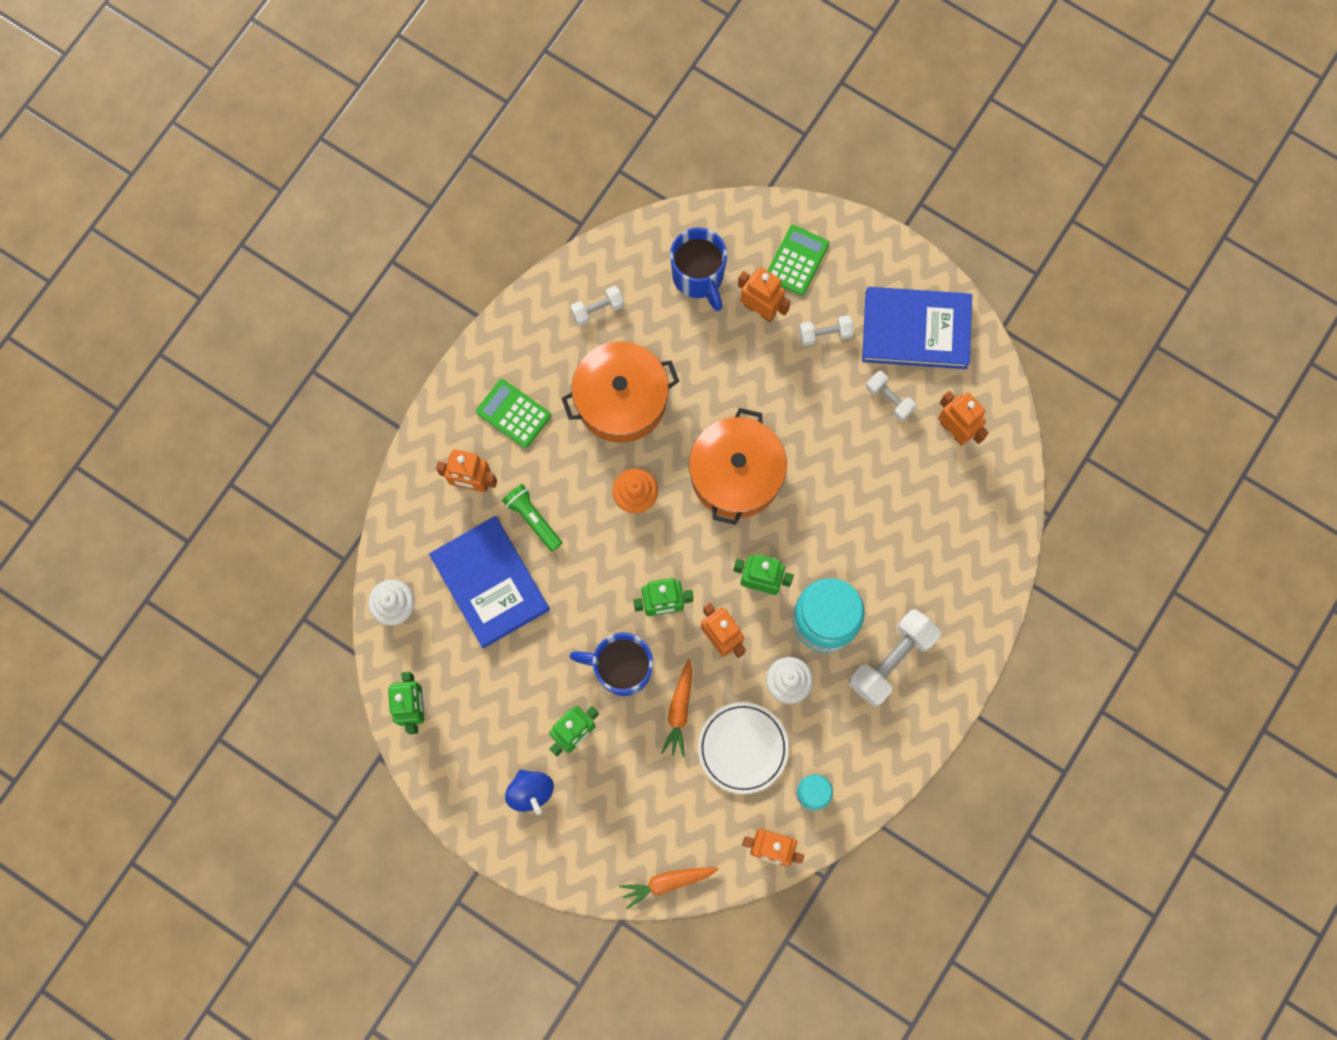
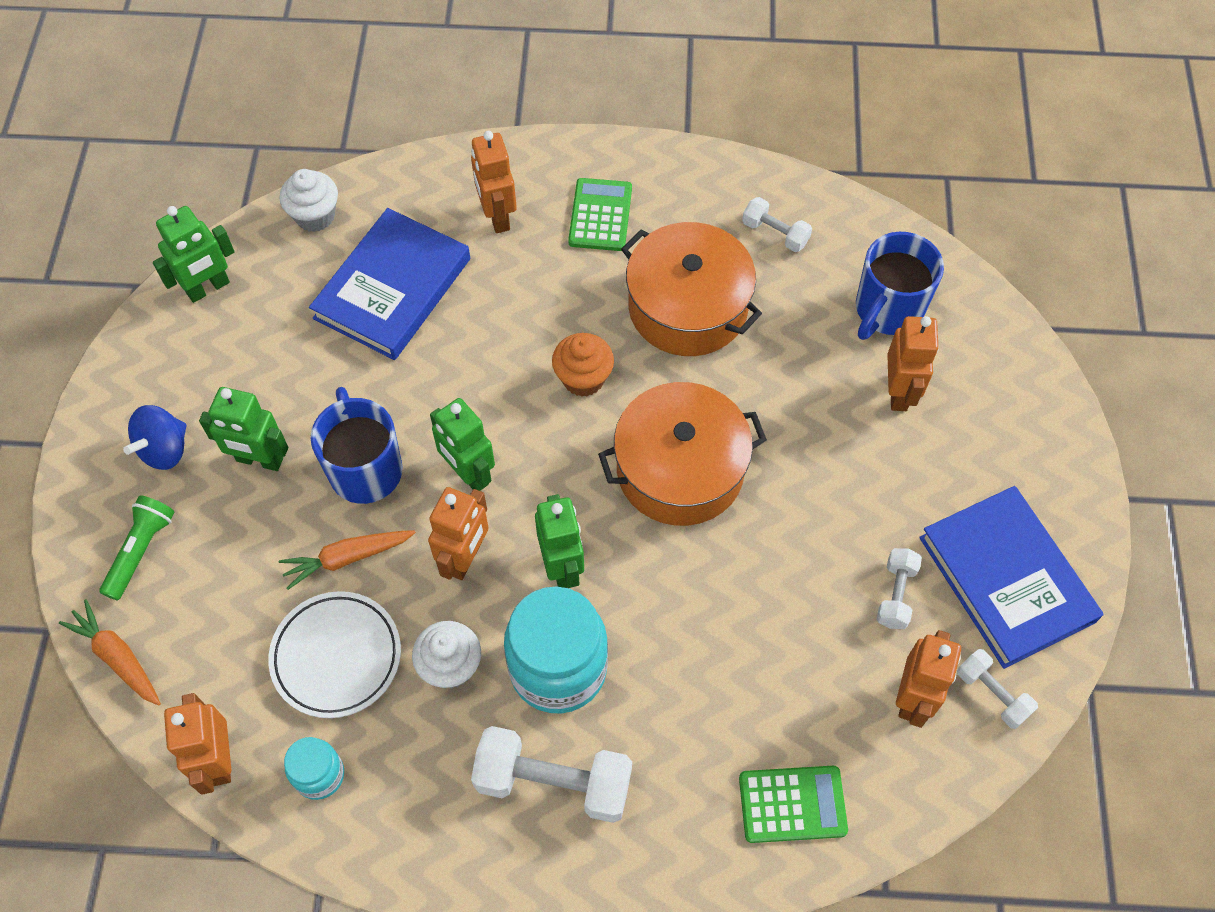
camera: 60 degrees right, 15 degrees down
(533, 519) = (492, 292): green flashlight -> green flashlight (141, 551)
(797, 260) = (987, 400): green calculator -> green calculator (792, 804)
(825, 334) = (922, 477): white dumbbell -> white dumbbell (992, 694)

